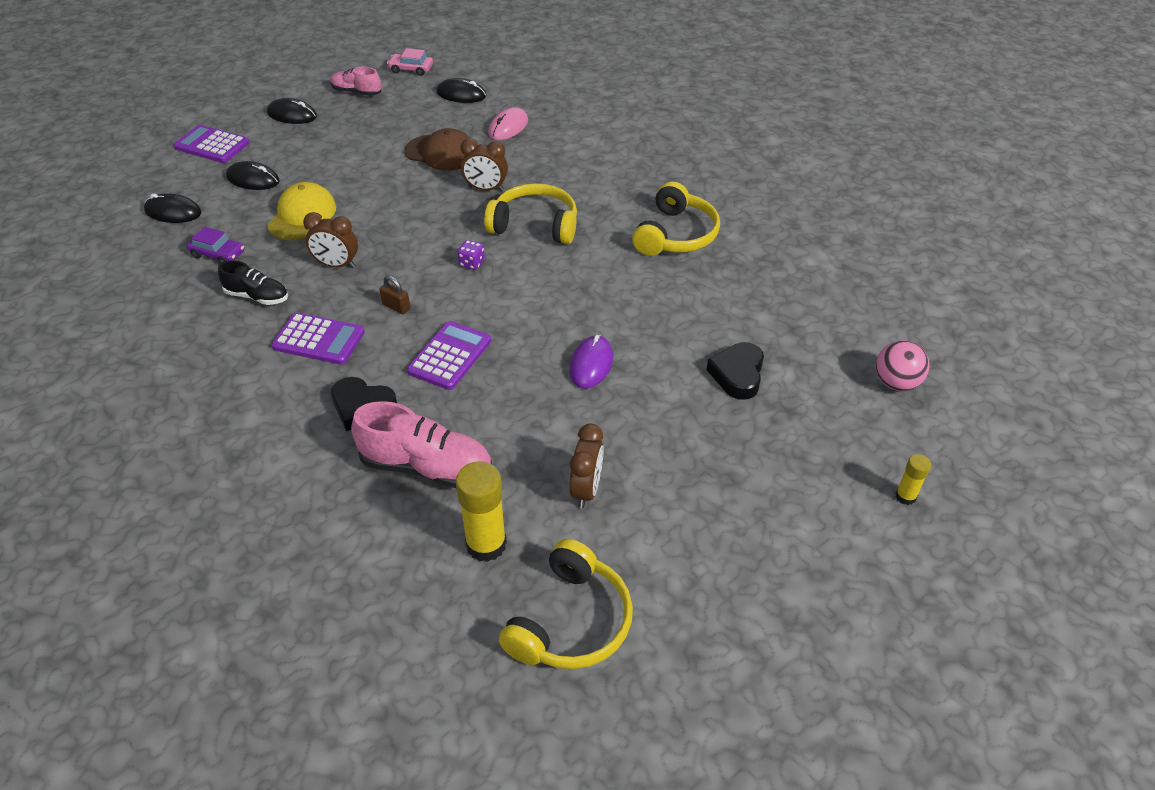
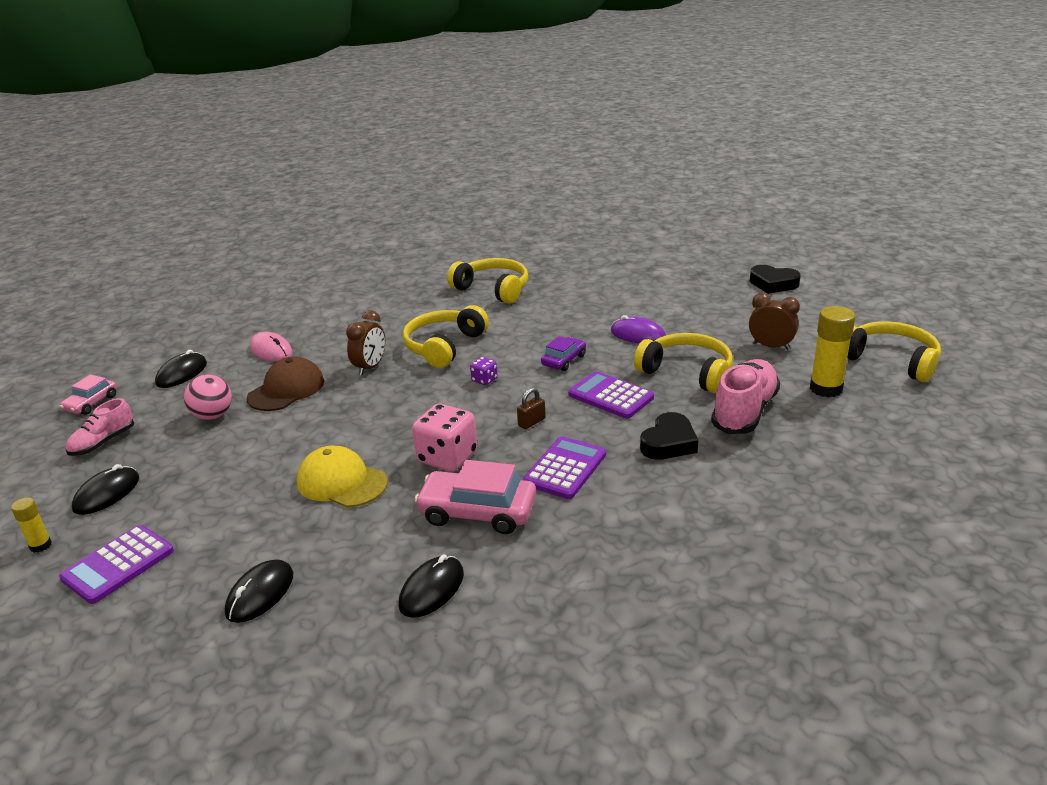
camera: 75 degrees left, 15 degrees down
(218, 254) = (380, 546): purple car -> purple car (564, 360)
(253, 179) = (235, 523): black mouse -> black mouse (431, 589)
(257, 296) = (477, 512): black shoe -> pink car
(337, 265) = (447, 457): brown clock -> pink dice
(508, 413) = (687, 372): none -> yellow headphones
(737, 374) = (662, 284): black heart -> black heart (773, 284)
(896, 383) = (680, 240): pink ball -> pink ball (213, 415)
(905, 496) = (777, 251): yellow glue stick -> yellow glue stick (40, 545)

